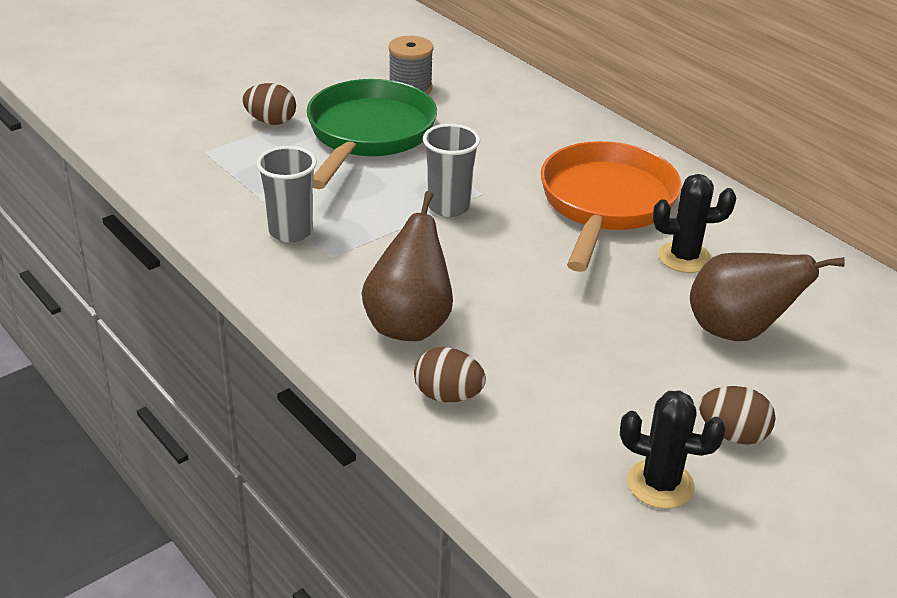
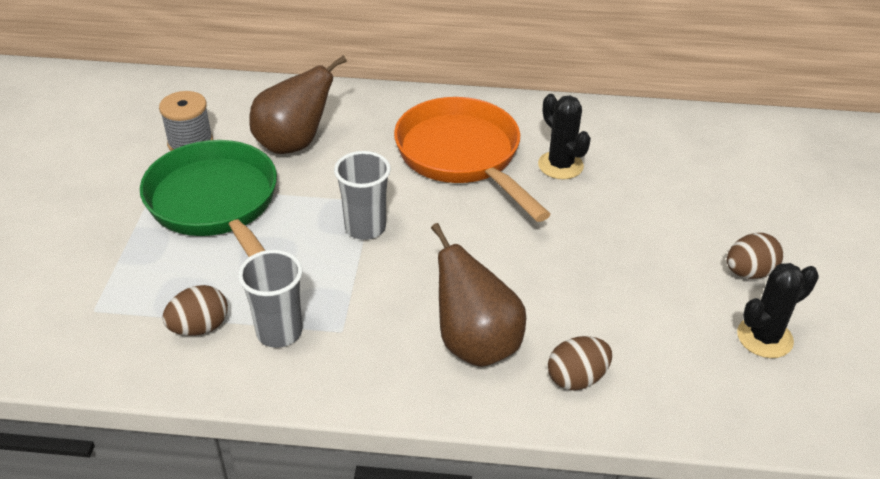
camera: 45 degrees left, 5 degrees up
(271, 121) = (114, 244): brown egg -> brown egg (199, 327)
(684, 257) = (560, 165): black cactus -> black cactus turned 75 degrees counterclockwise
(737, 331) = (657, 198): brown pear -> brown pear (294, 144)

